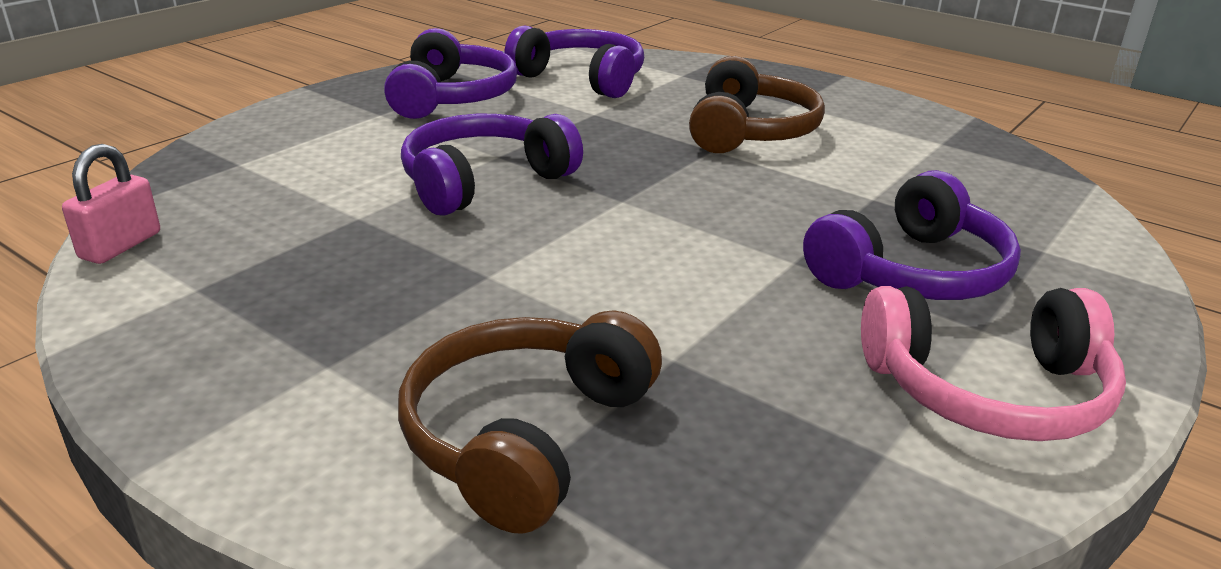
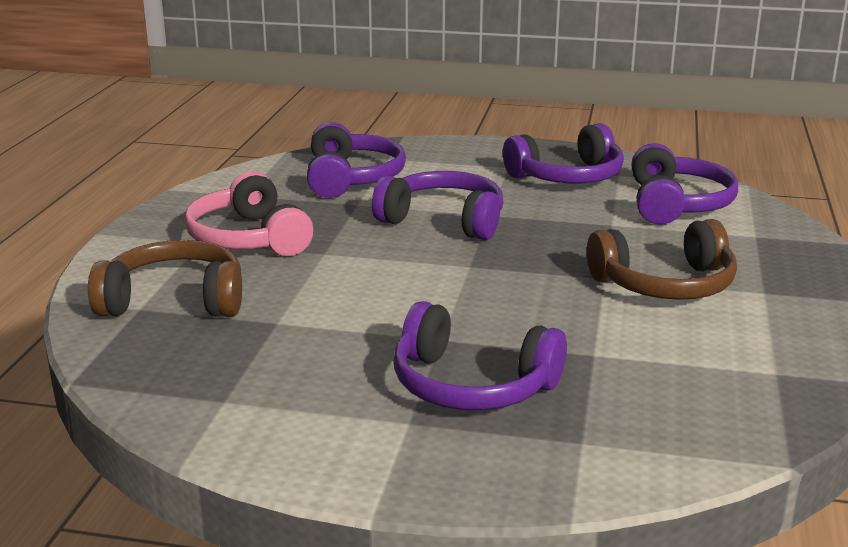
camera: 65 degrees right, 5 degrees down
(120, 245) = (269, 167): pink padlock -> none
(267, 200) = (351, 178): none -> purple headphones
(988, 391) = (321, 430): pink headphones -> pink headphones (249, 238)

